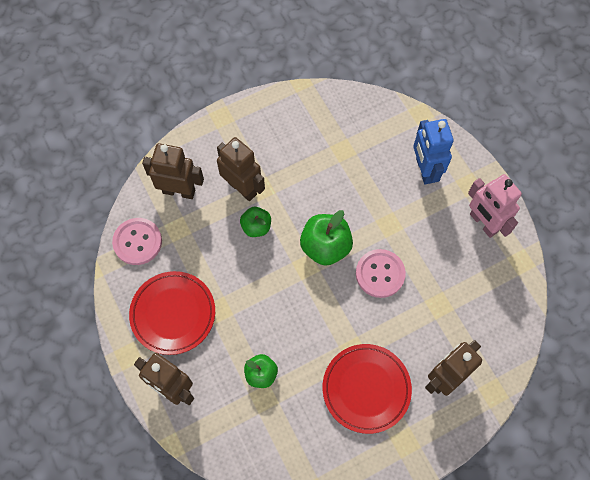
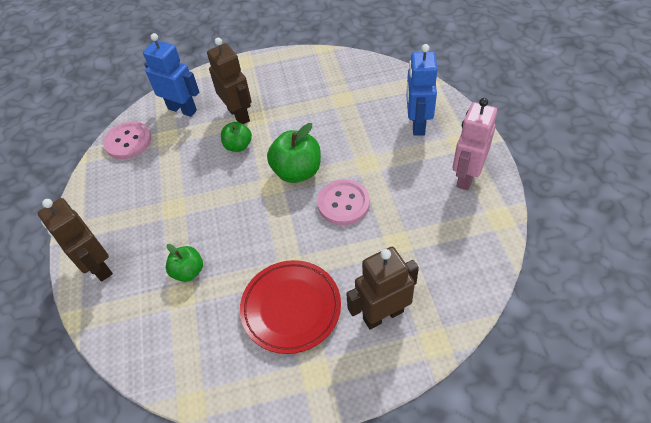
camera: 20 degrees right, 15 degrees down
(173, 314) = (130, 203): red plate -> none
(179, 191) = (182, 109): brown robot -> blue robot
(483, 223) = (466, 176): pink robot -> pink robot turned 45 degrees clockwise

